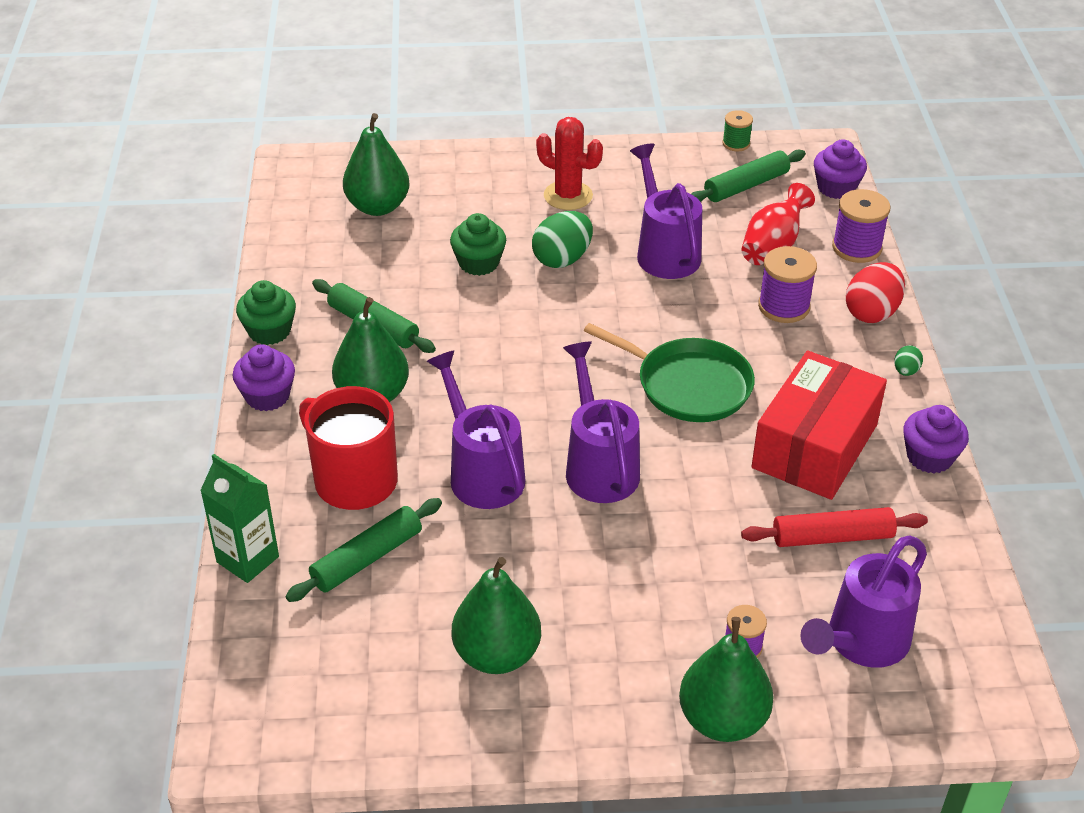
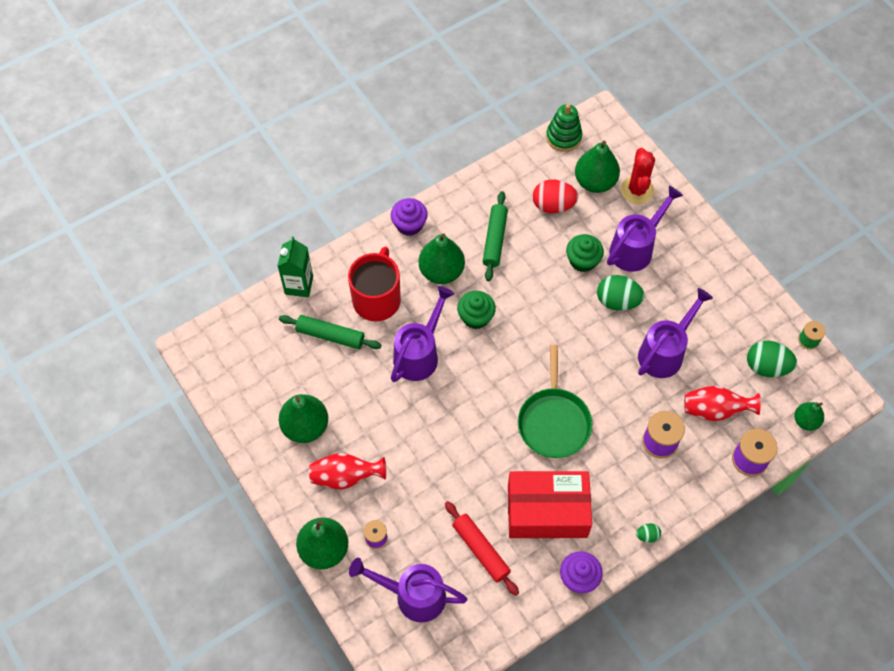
camera: 60 degrees right, 20 degrees up
(269, 331) = (457, 195): green cupcake -> green cupcake (476, 317)
(286, 204) = (563, 137): none -> green stacking toy
(568, 196) = (679, 273): red cactus -> red cactus (637, 190)
(599, 466) = (460, 407): purple watering can -> purple watering can (635, 248)
(617, 641) = (345, 477): none -> red vase
(746, 185) = (766, 367): green rolling pin -> green egg
(836, 188) = (805, 421): purple cupcake -> green pear
(872, 312) = (690, 494): red egg -> red egg (553, 205)

